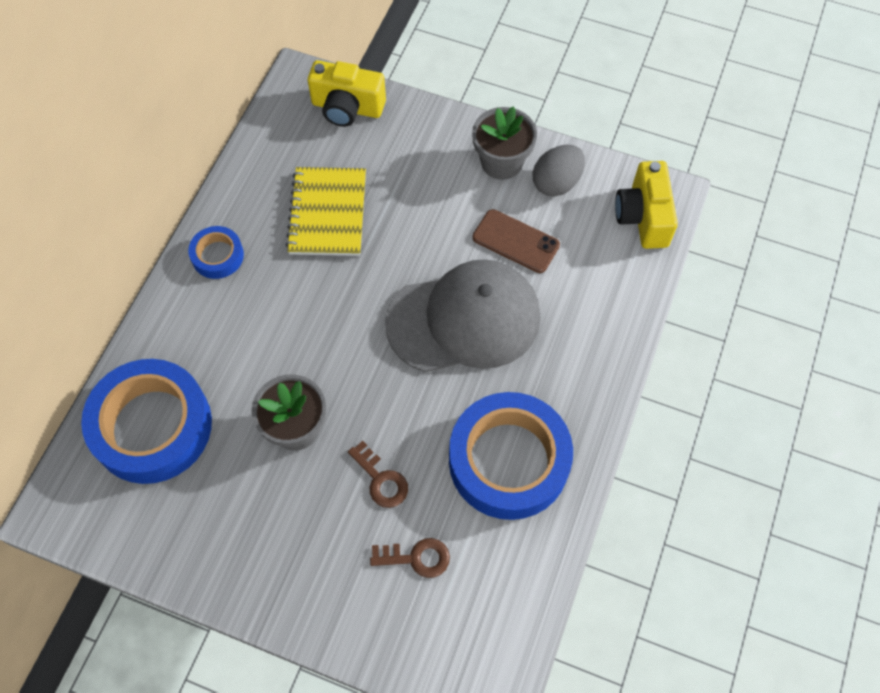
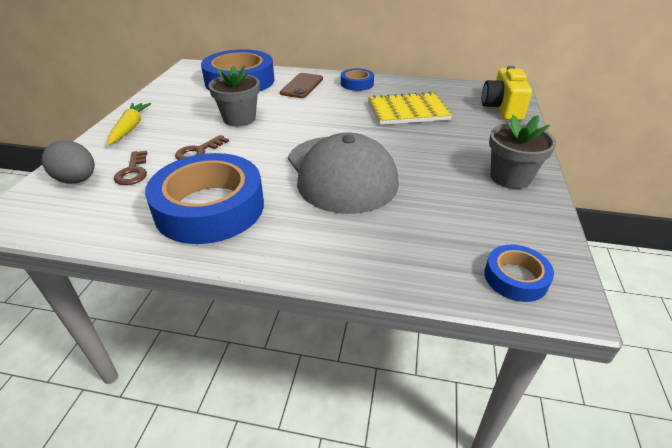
camera: 80 degrees right, 25 degrees down
(288, 583) = (130, 128): none -> yellow carrot
(515, 241) = (431, 192): brown phone -> brown phone (302, 86)
(556, 183) = (513, 211): grey egg -> grey egg (77, 180)
(643, 217) = (515, 278): yellow camera -> blue tape

